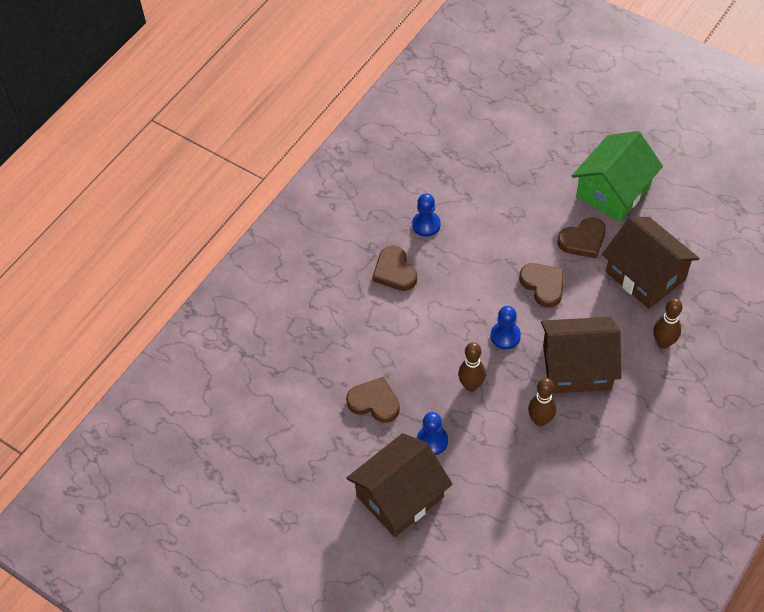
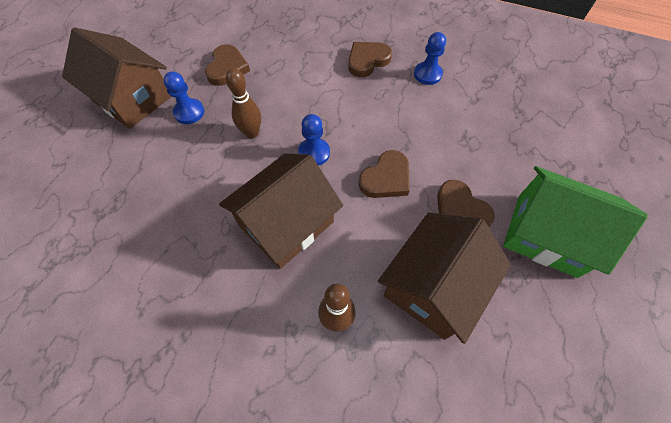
camera: 75 degrees right, 5 degrees up
(540, 420) = (215, 196): brown bowling pin -> none
(577, 367) = (286, 223): brown house -> brown house turned 60 degrees clockwise

